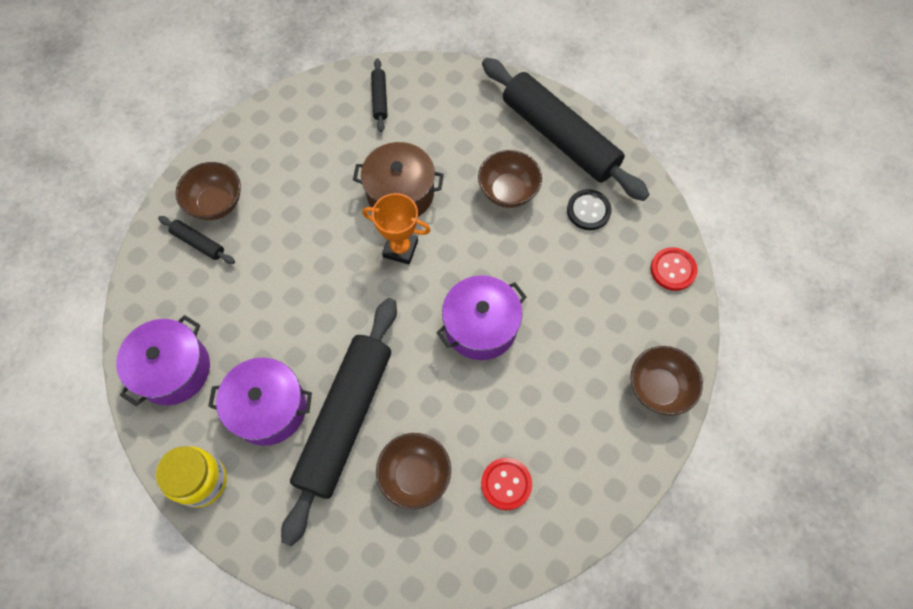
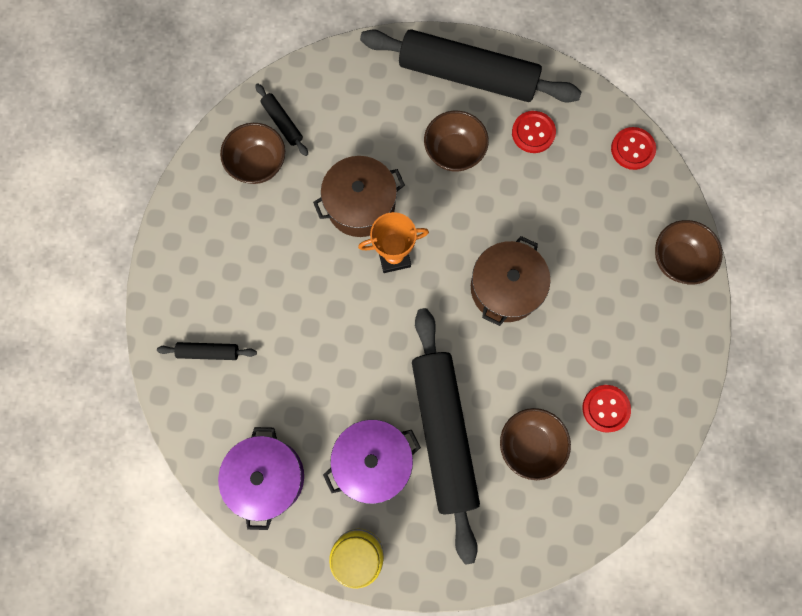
camera: 30 degrees left, 10 degrees up
(216, 203) = (199, 306): brown bowl -> brown bowl (258, 164)
(480, 326) = (505, 288): purple pot -> brown pot
(588, 210) = (533, 133): black button -> red button

